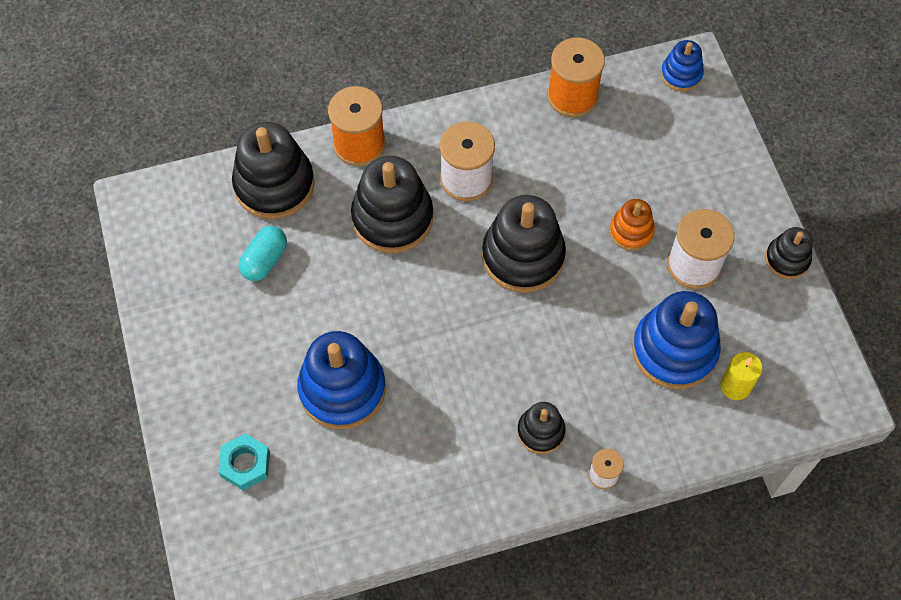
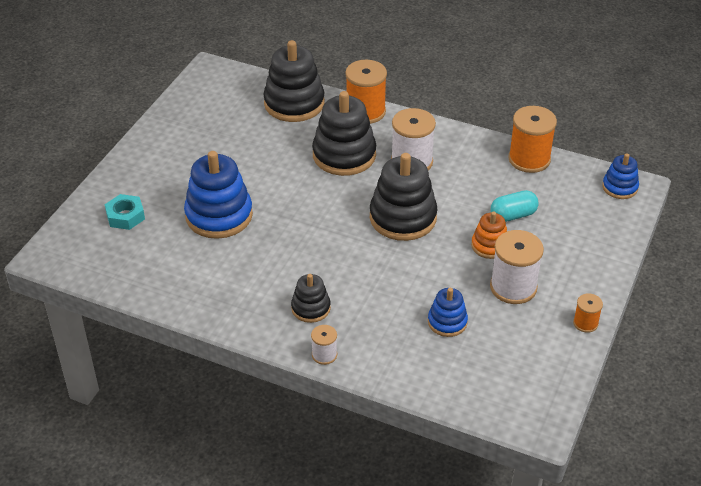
camera: 40 degrees right, 20 degrees down
(264, 260) = (247, 133): turquoise capsule -> turquoise capsule (513, 215)
(674, 350) = (447, 322): blue stacking toy -> blue stacking toy, size x0.54
(735, 386) = (468, 366): yellow candle -> none
(787, 259) = (585, 323): black stacking toy -> orange spool

